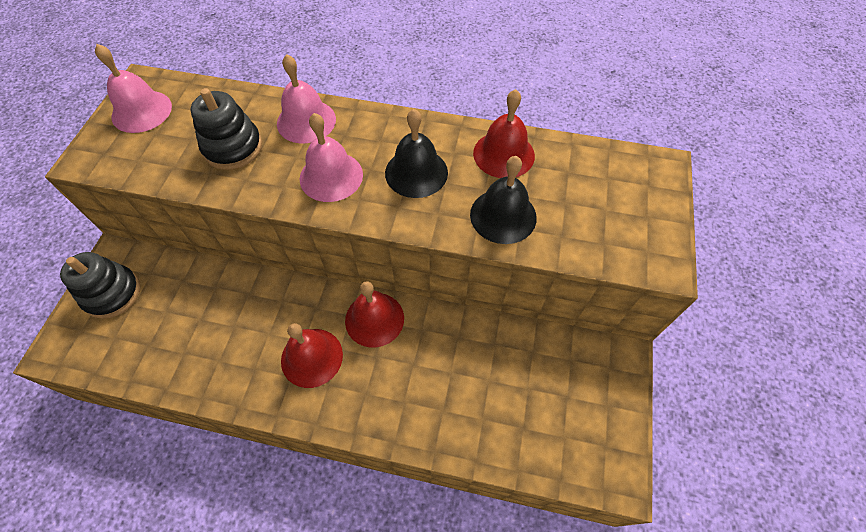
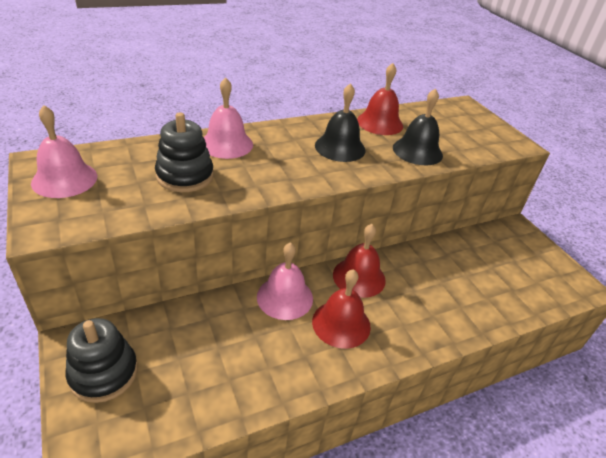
camera: 40 degrees left, 20 degrees down
(331, 176) = (285, 167): pink bell -> pink bell (285, 297)

